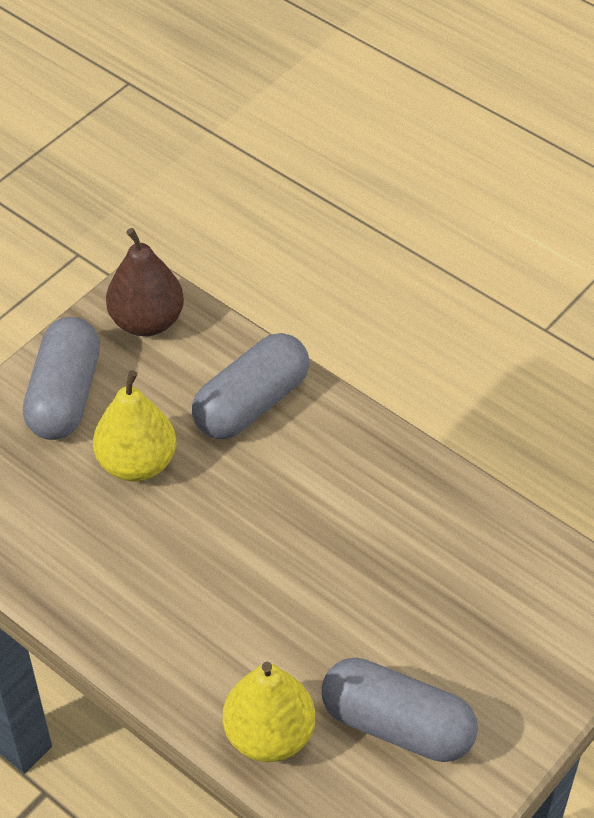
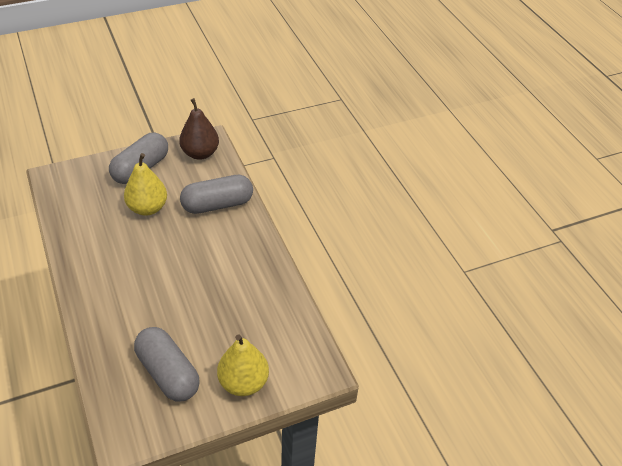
camera: 25 degrees right, 5 degrees down
(269, 735) = (107, 349): yellow pear -> yellow pear (243, 382)

